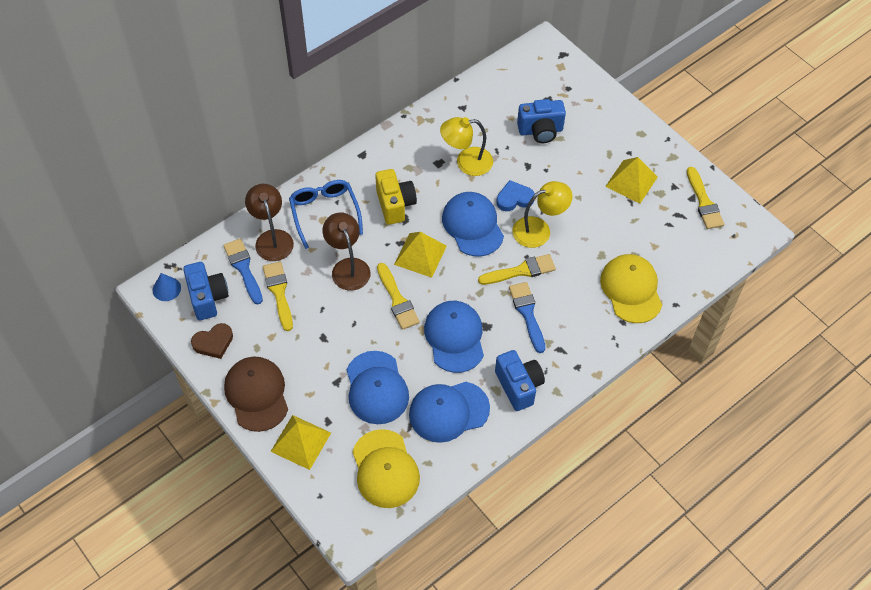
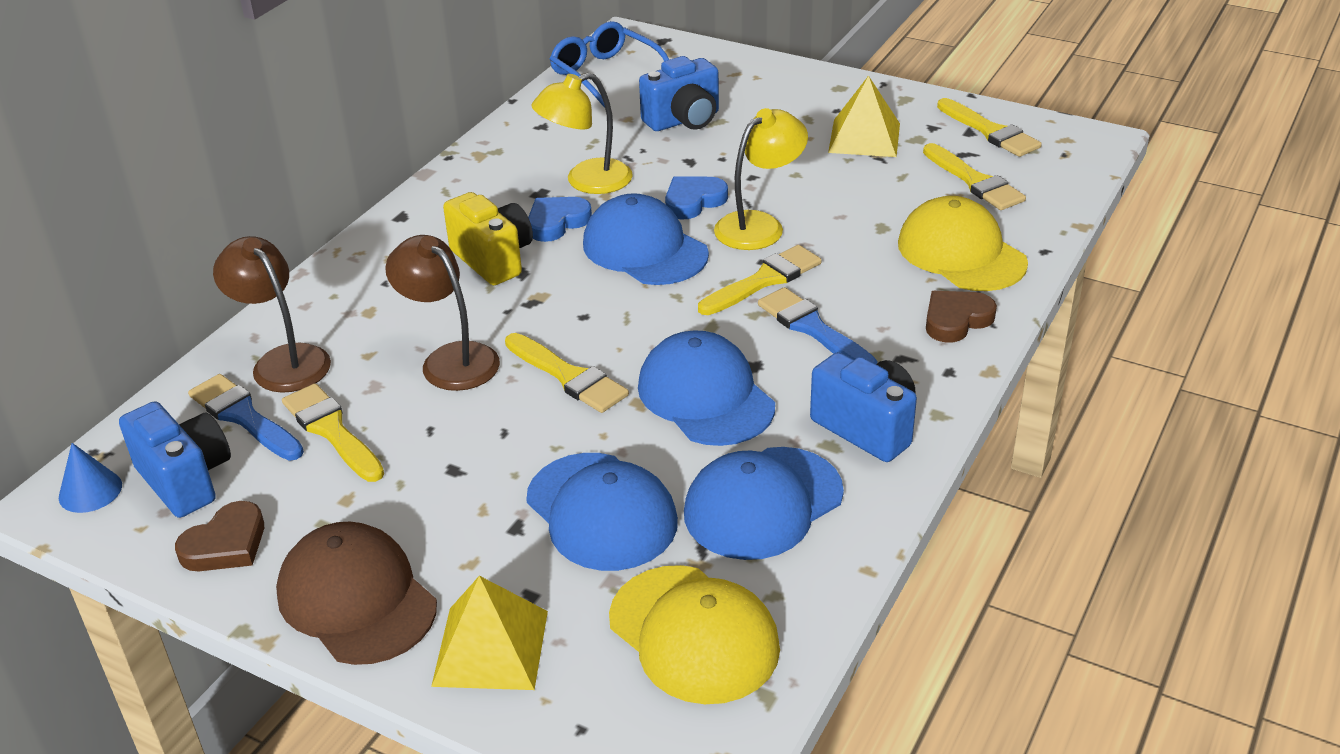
camera: 20 degrees left, 20 degrees down
(324, 213) = (369, 302): blue glasses -> blue glasses (605, 74)
(420, 255) = (575, 308): yellow pyramid -> none
(437, 189) = (557, 222): none -> blue heart
(601, 335) = (956, 320): none -> brown heart
(671, 239) = (975, 181): none -> yellow brush

